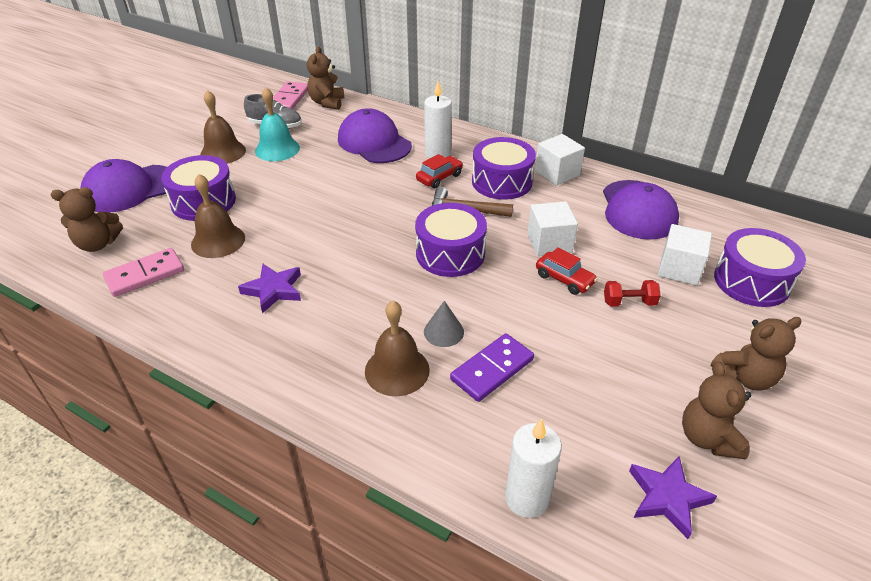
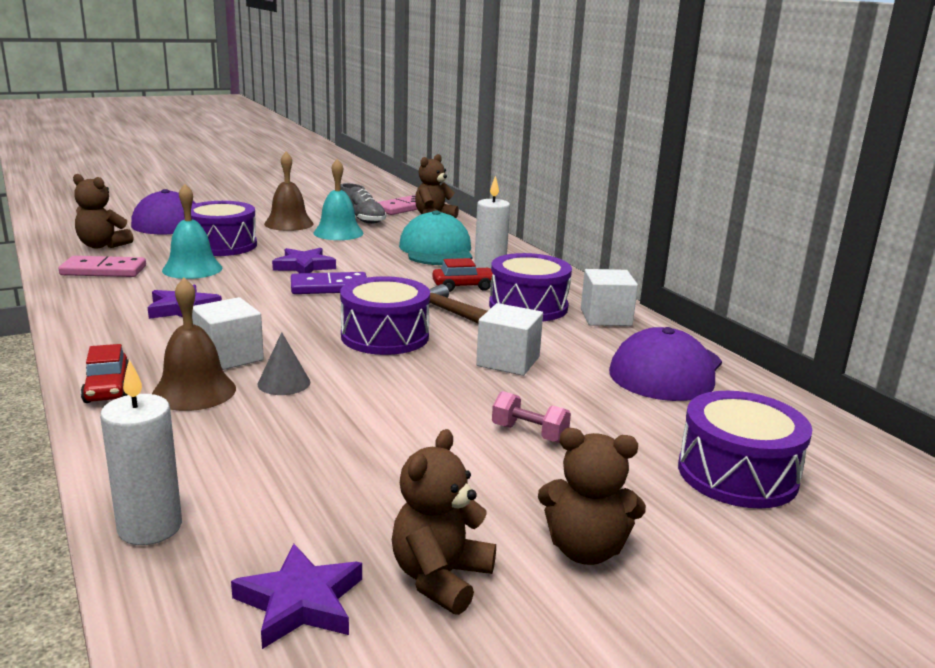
camera: 30 degrees right, 20 degrees down
(218, 241) = (192, 269): brown bell -> turquoise bell
(302, 201) = (304, 266): none -> purple star
(374, 142) = (436, 250): purple cap -> turquoise cap
(492, 369) = (284, 425): purple domino -> purple domino (329, 287)
(564, 279) = (480, 391): red car -> red car (108, 388)
(629, 302) = (529, 433): red dumbbell -> pink dumbbell
(679, 269) = (644, 430): white cube -> white cube (229, 357)

